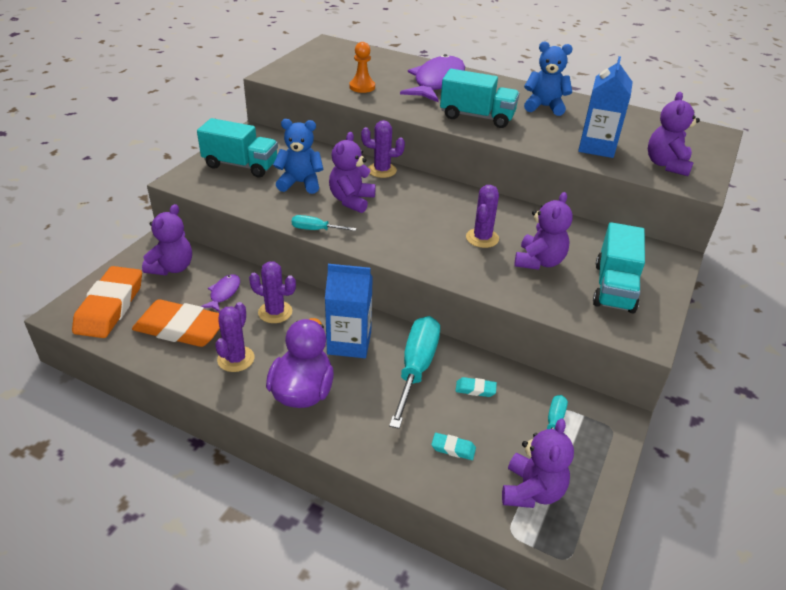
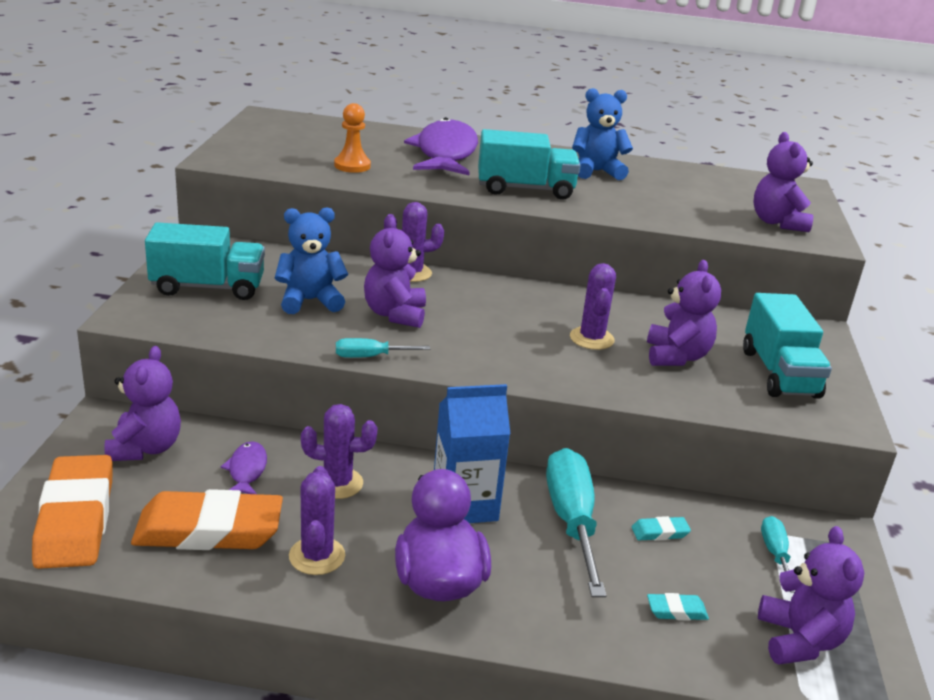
camera: 20 degrees left, 10 degrees down
(597, 147) = (689, 211): blue carton -> none

